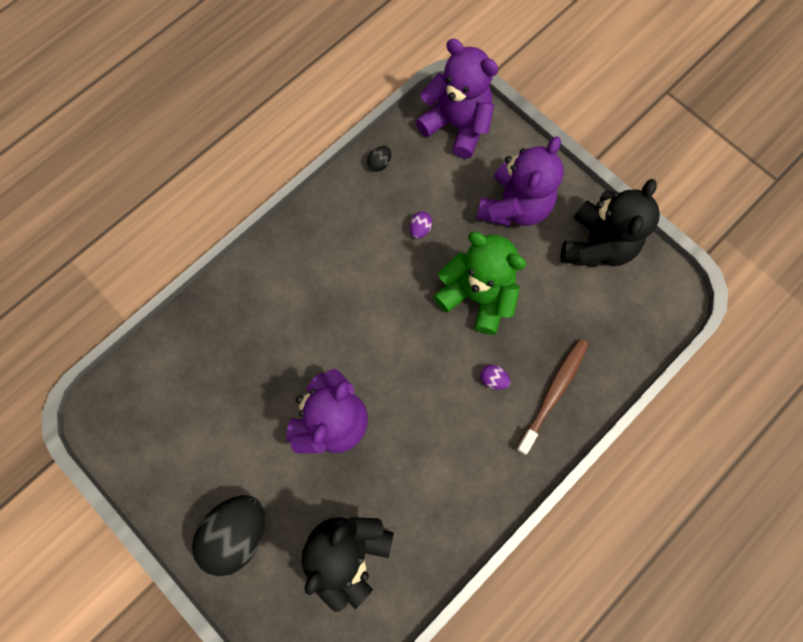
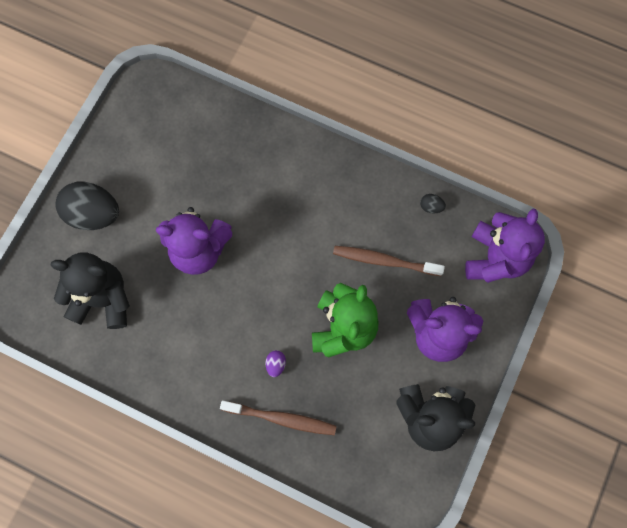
camera: 70 degrees right, 0 degrees up
(420, 229) = (384, 261): purple egg -> brown toothbrush

